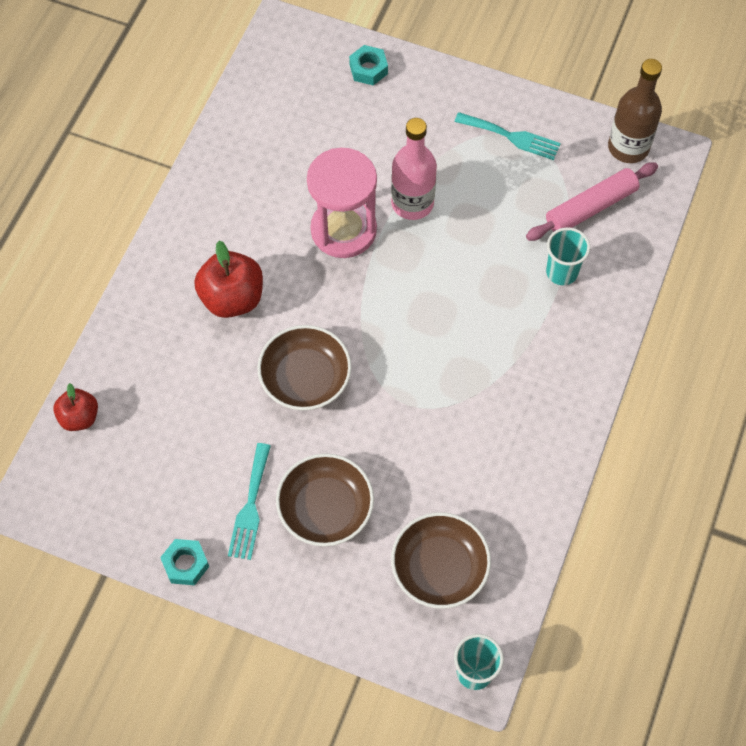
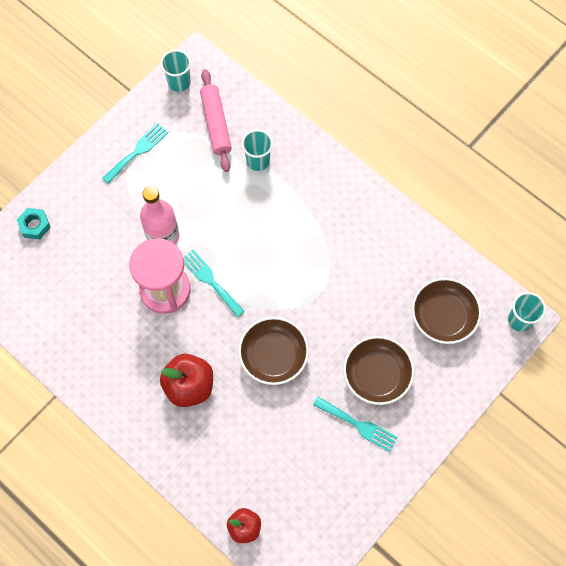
camera: 70 degrees left, 5 degrees up
(185, 564) = (386, 483): turquoise nut -> none
(375, 275) = (210, 281): none -> turquoise fork
(628, 147) = (179, 83): brown bottle -> turquoise cup

